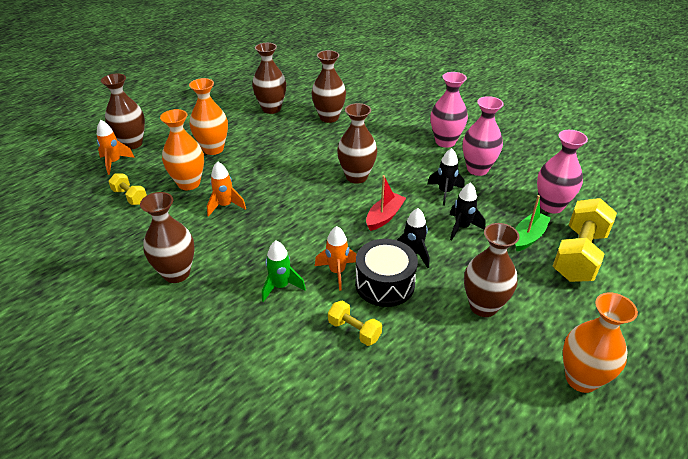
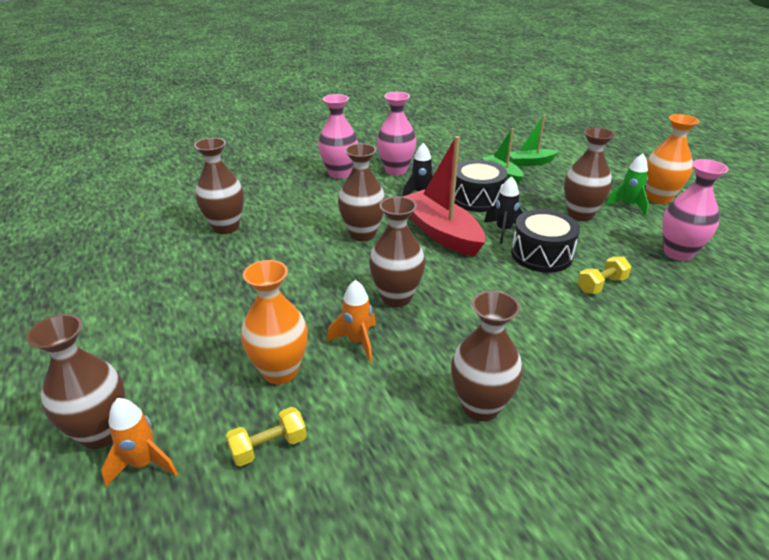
camera: 70 degrees left, 5 degrees down
(213, 149) = (209, 335): orange vase -> none
(271, 109) = (155, 266): brown vase -> brown vase (396, 297)
(281, 286) = (529, 320): green rocket -> green rocket (627, 205)
(337, 272) = (516, 278): orange rocket -> none
(384, 216) = (441, 233): red boat -> red boat, size x1.78
(462, 227) = (477, 198): black rocket -> black drum
(551, 206) = (467, 155): pink vase -> pink vase (678, 253)
(579, 255) = (530, 162): yellow dumbbell -> green boat

